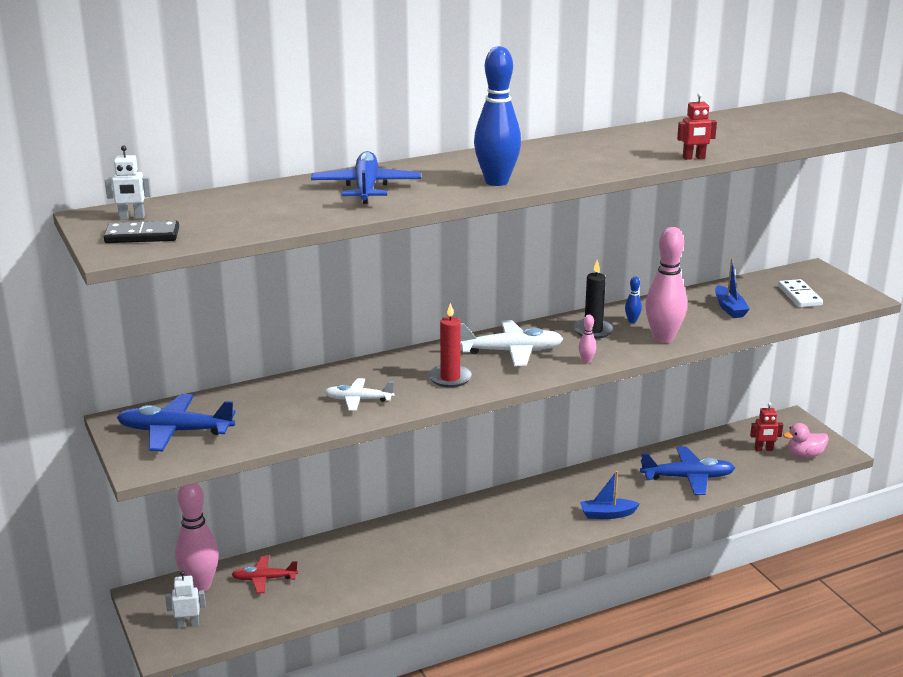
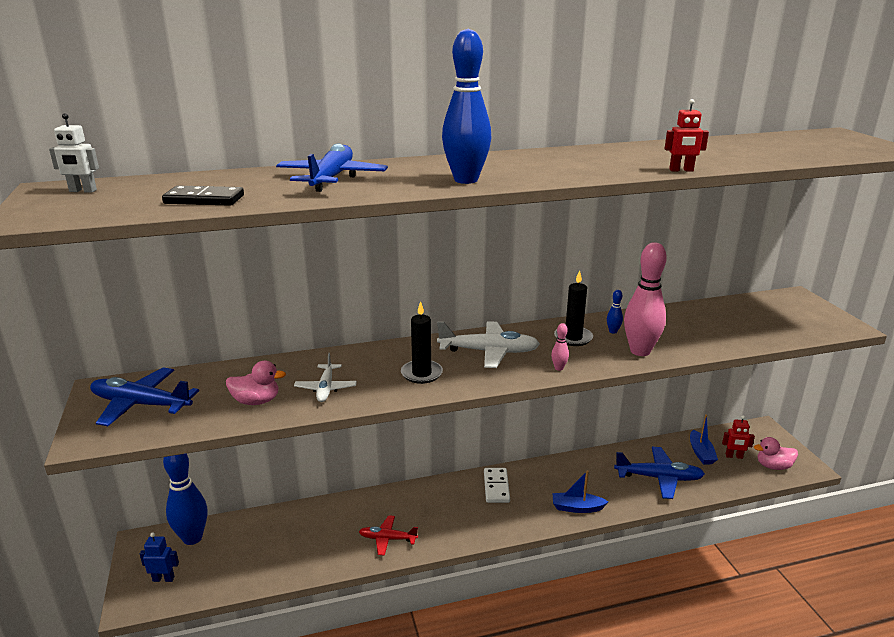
camera: 10 degrees right, 0 degrees up
(142, 236) = (71, 207): black domino -> black domino (204, 200)
(188, 624) = (163, 578): white robot -> blue robot
(200, 585) = (192, 538): pink bowling pin -> blue bowling pin
(264, 579) = (249, 538): red plane -> red plane (388, 539)
(293, 418) = (256, 401): none -> pink duck
(358, 400) = (326, 388): white plane -> white plane turned 105 degrees counterclockwise
(450, 378) = (421, 373): red candle -> black candle
(729, 308) = (710, 327): blue boat -> blue boat (701, 453)
(799, 296) = (781, 320): white domino -> white domino (496, 487)

